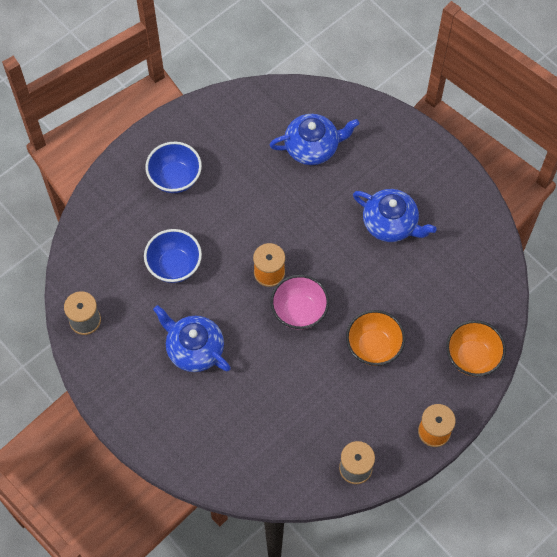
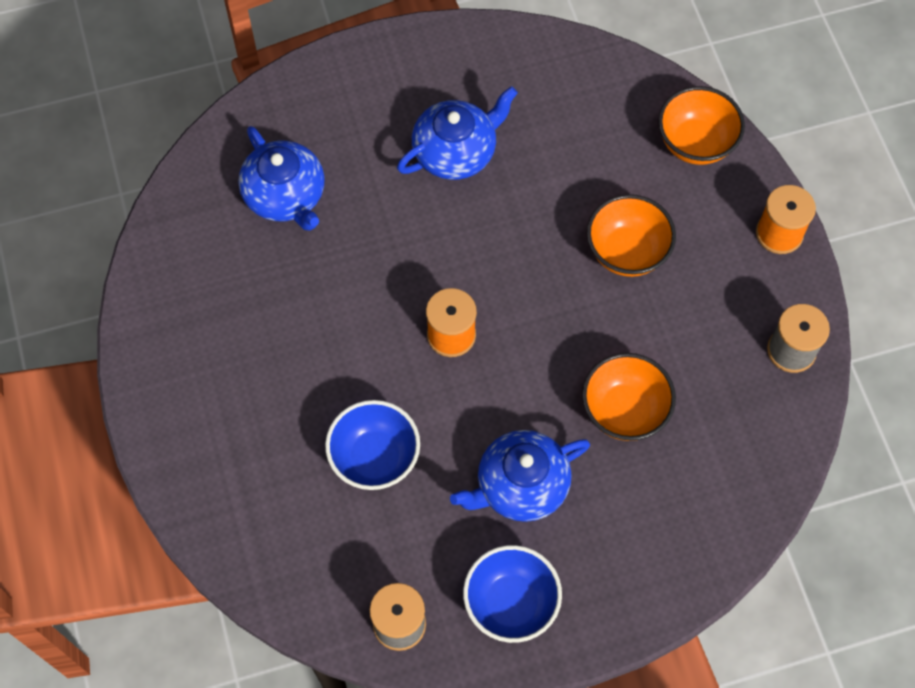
camera: 65 degrees left, 0 degrees up
(175, 178) = (232, 398): blue bowl -> blue bowl (511, 603)
(267, 386) = (624, 411): none -> orange bowl
(299, 311) = (530, 322): pink bowl -> none
(312, 147) = (285, 196): blue teapot -> blue teapot turned 135 degrees clockwise

